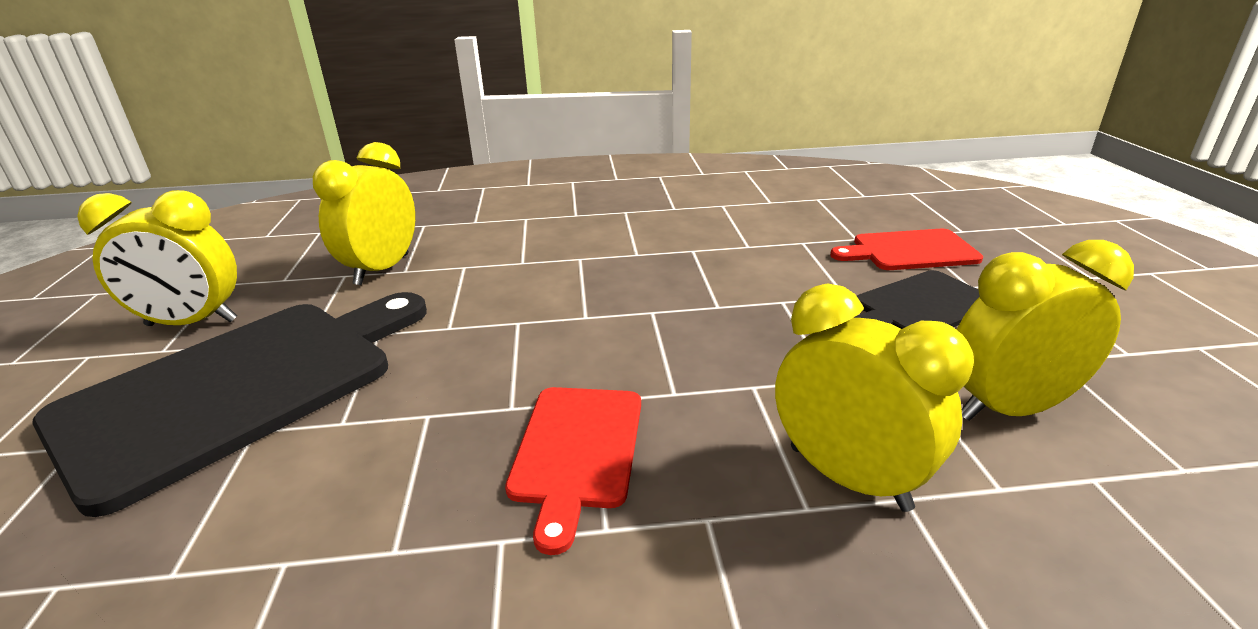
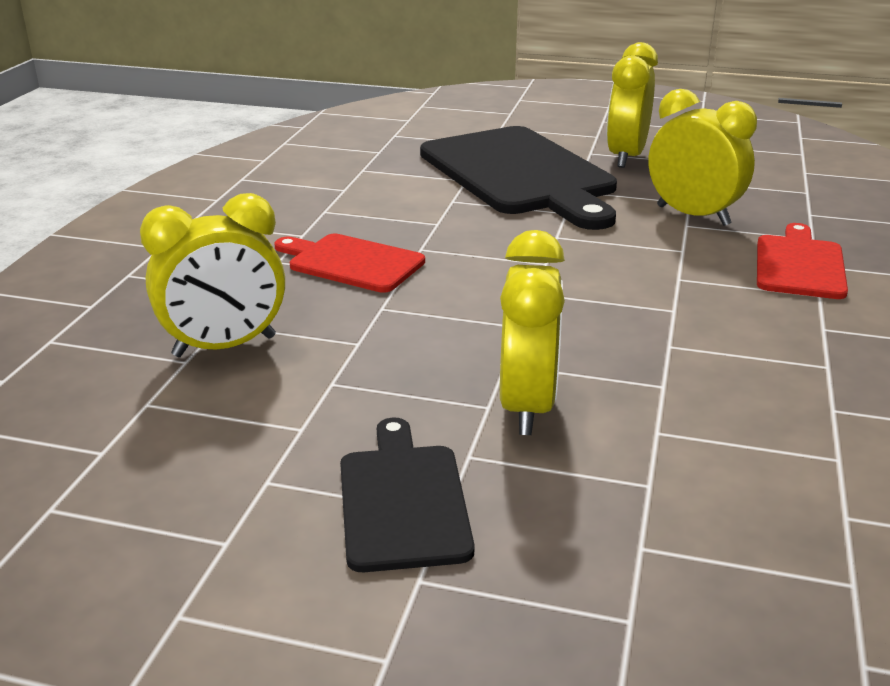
camera: 110 degrees right, 0 degrees up
(909, 251) = (562, 580): red cutting board -> red cutting board (799, 265)
(1009, 408) = (202, 458): yellow clock -> yellow clock (527, 406)

